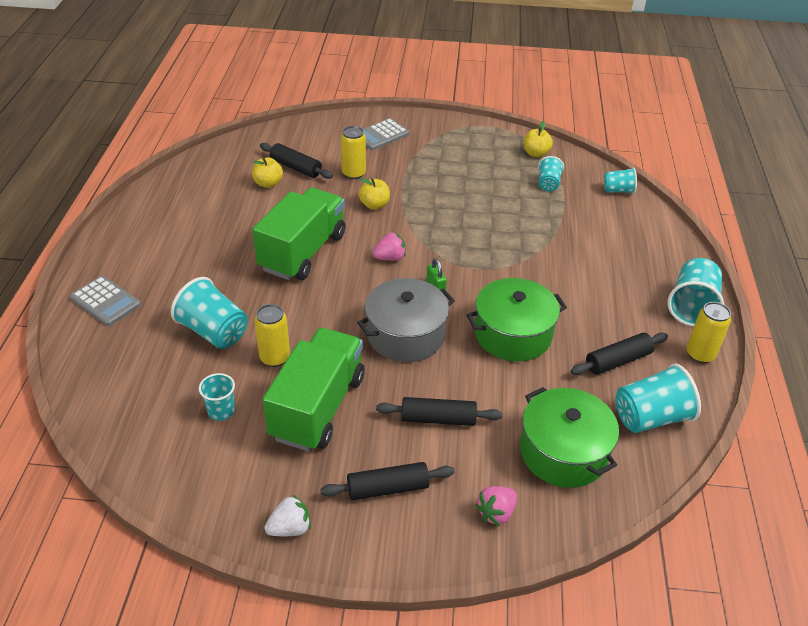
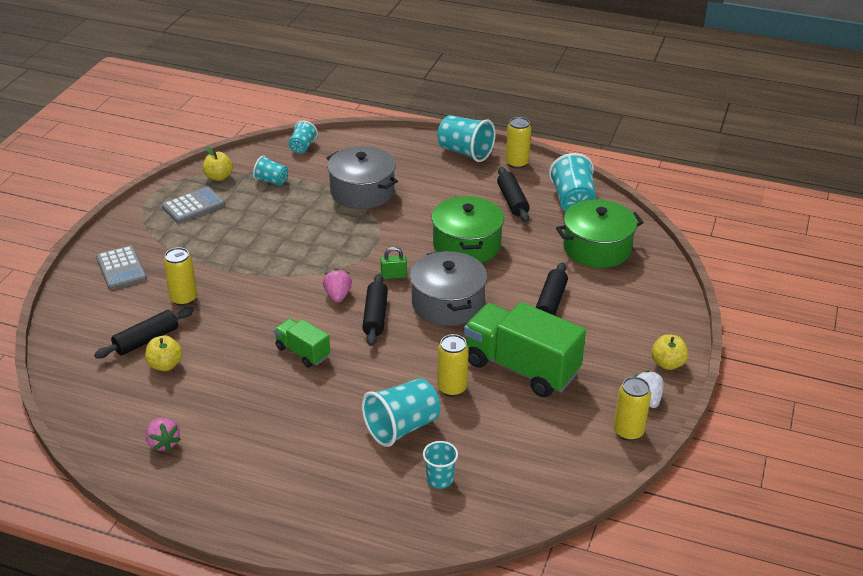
camera: 75 degrees left, 5 degrees down
(105, 301) = (322, 512): grey calculator -> grey calculator (193, 206)
(221, 411) = (510, 430): turquoise cup -> turquoise cup (440, 479)
(232, 514) = (628, 432): none -> yellow can
(303, 252) = (302, 352): green truck -> green truck, size x0.51
(374, 205) = (248, 292): yellow apple -> yellow apple (667, 363)
(388, 488) = (616, 341): black rolling pin -> black rolling pin (375, 316)
(496, 513) = (646, 291): pink strawberry -> pink strawberry (163, 443)
(565, 243) = (362, 192): none -> grey pot

